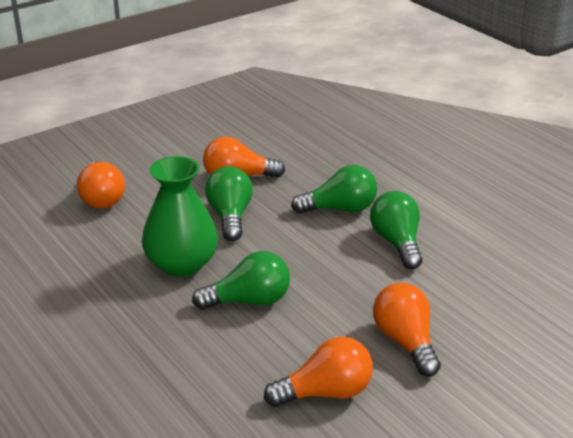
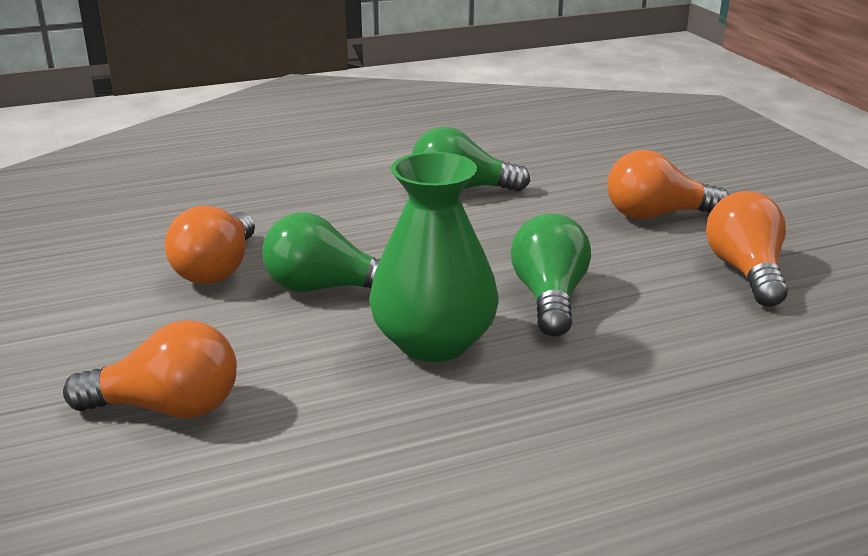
camera: 75 degrees left, 5 degrees down
(340, 209) = (362, 210): green light bulb -> none

